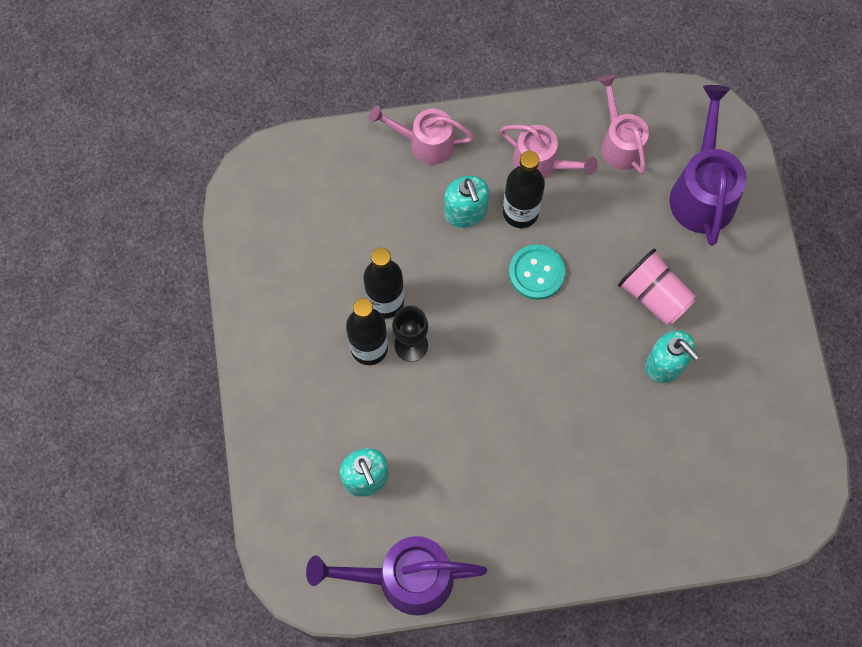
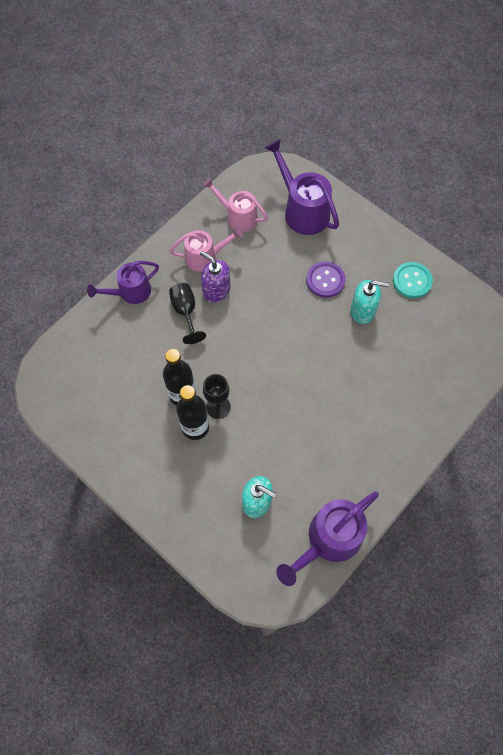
camera: 40 degrees left, 5 degrees down
(425, 143) = (130, 292): pink watering can -> purple watering can
(465, 212) = (186, 312): turquoise soap dispenser -> black goblet
(520, 212) = (216, 290): black bottle -> purple soap dispenser
(536, 273) = (253, 315): turquoise button -> turquoise button (412, 281)
(654, 295) = (325, 280): pink cup -> purple button

